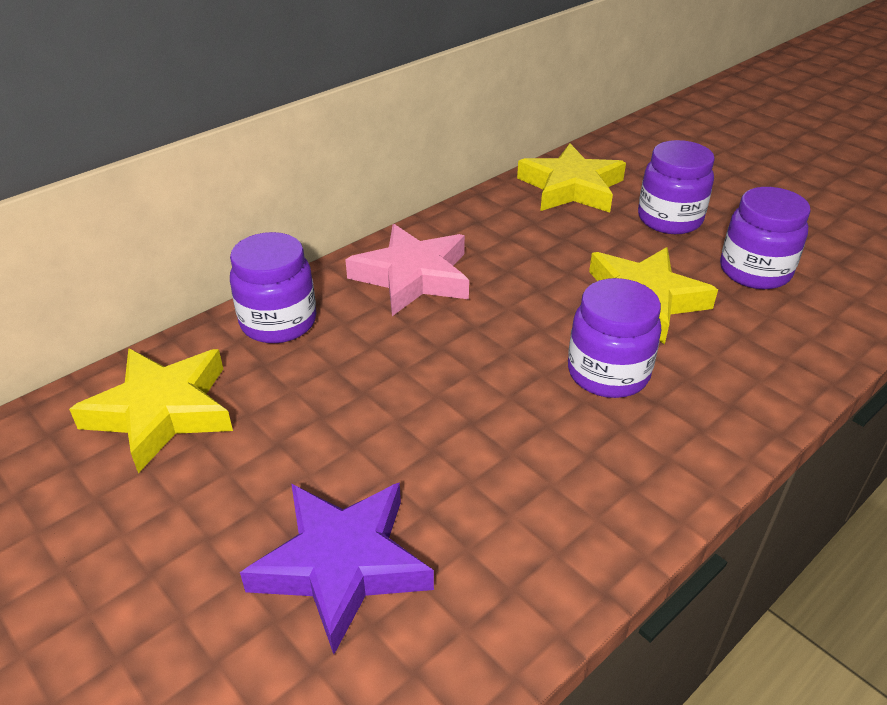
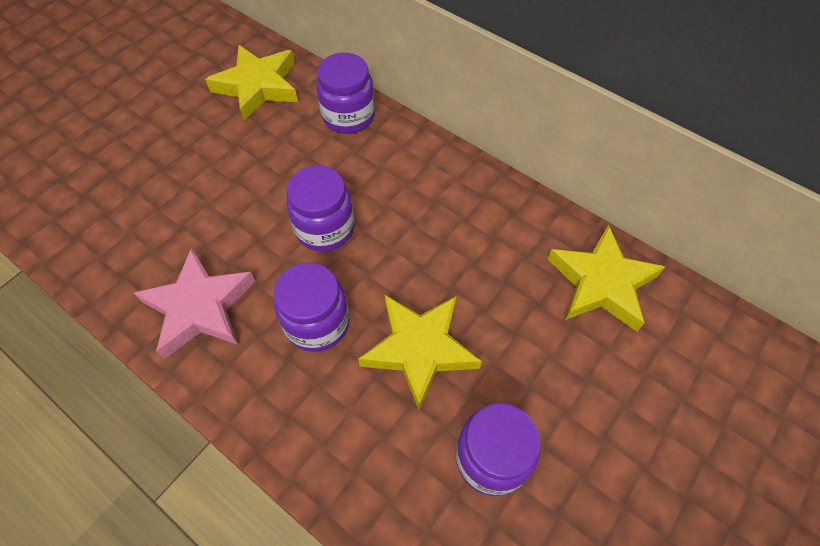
camera: 80 degrees right, 20 degrees up
(342, 565) = (144, 193): purple star -> none
(413, 277) = (418, 180): pink star -> pink star (200, 307)
(669, 219) = (569, 377): purple jar -> purple jar (325, 228)

